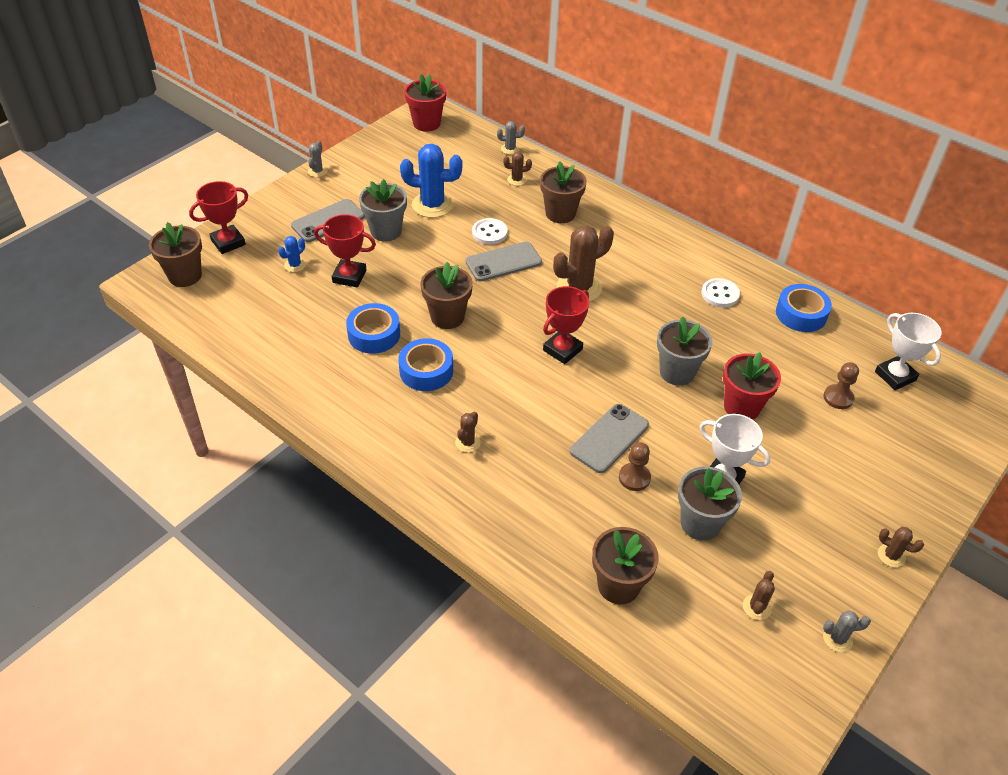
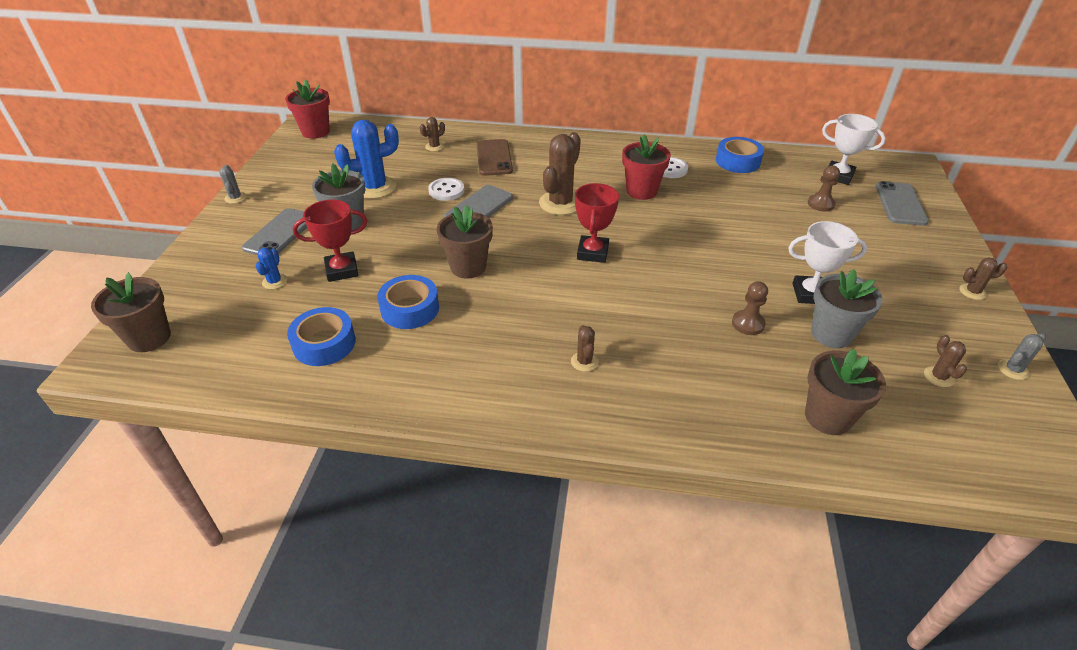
camera: 30 degrees left, 5 degrees down
(228, 242) = (180, 289): red trophy -> none
(426, 371) = (489, 318): blue tape -> blue tape (324, 343)
(510, 149) = (408, 128): grey cactus -> none
(560, 213) = (494, 158): brown flower pot -> brown phone
(609, 438) = (697, 303): grey phone -> grey phone (900, 204)
(677, 372) = (696, 233): grey flower pot -> none
(741, 407) = (767, 237): red flower pot -> red flower pot (641, 191)

